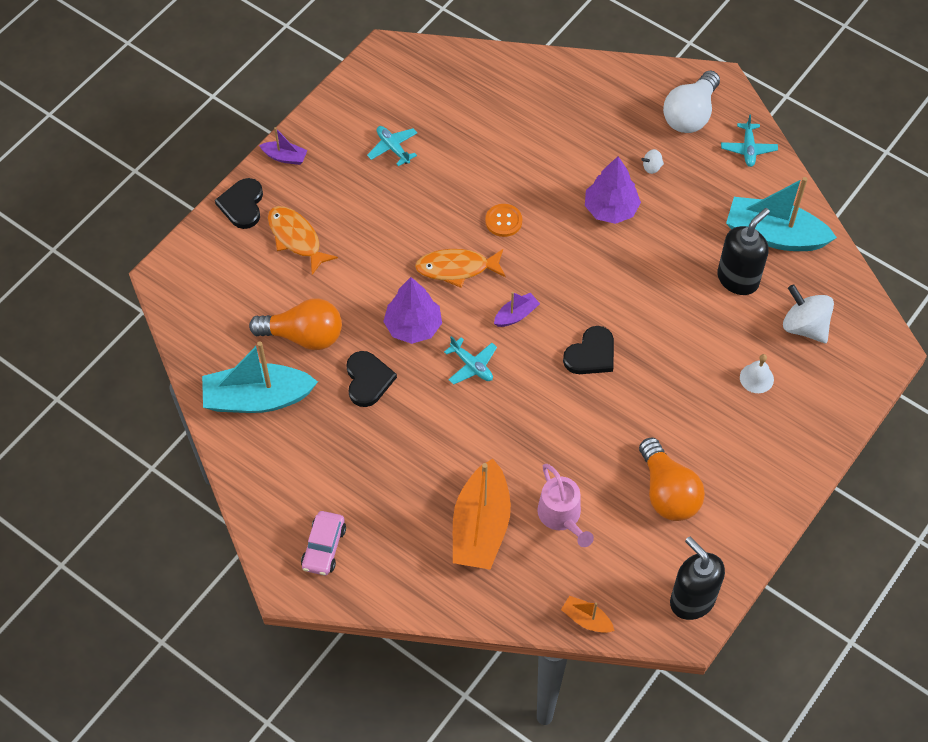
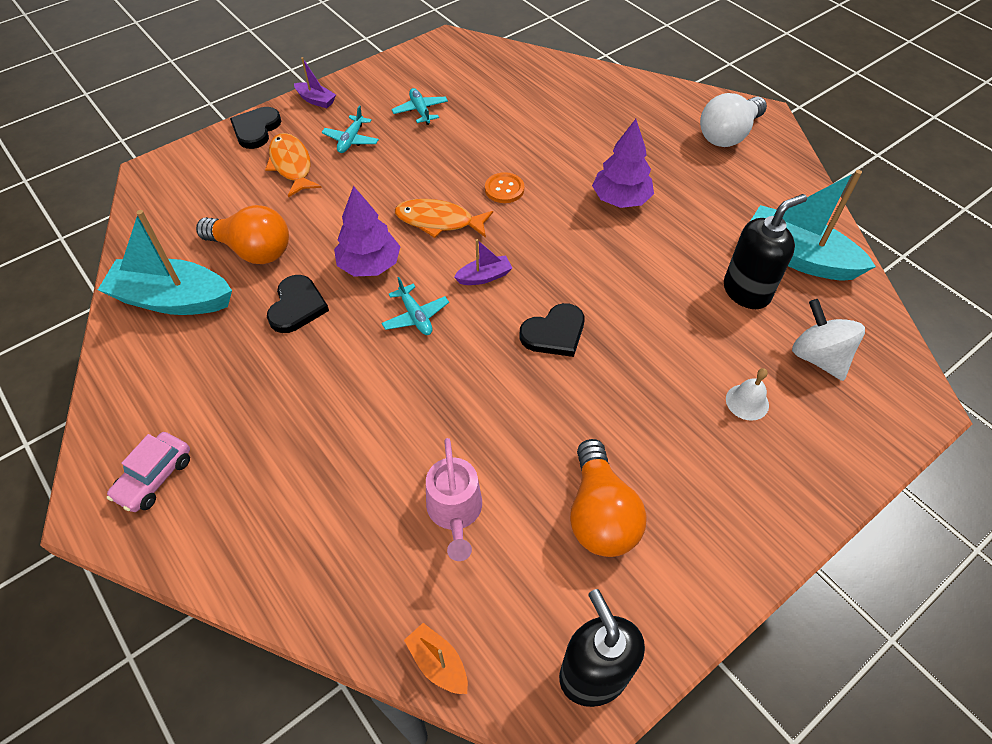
camera: 15 degrees right, 5 degrees down
(481, 526) = (350, 499): orange boat -> none
(652, 167) = (675, 171): white spinning top -> none
(748, 149) = (784, 174): turquoise plane -> turquoise plane (351, 140)

